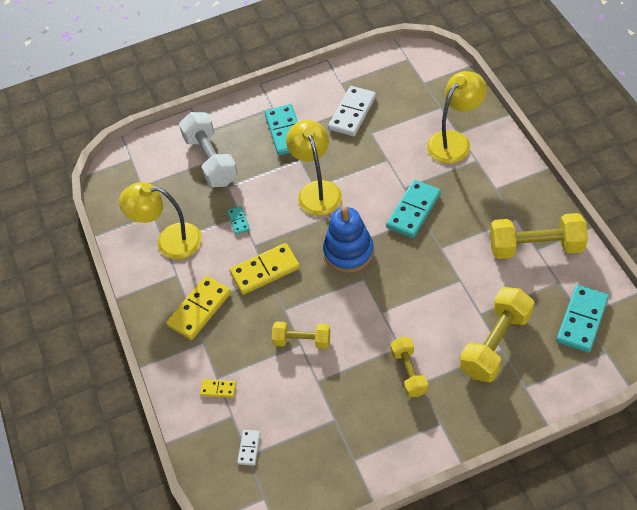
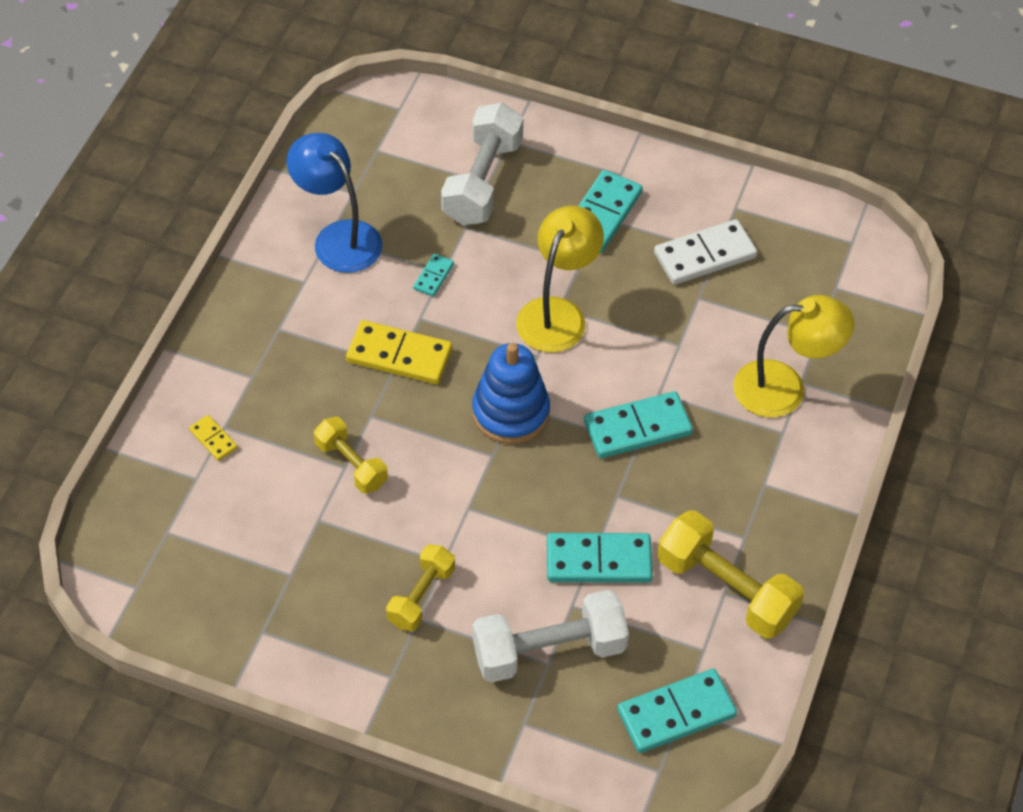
camera: 35 degrees right, 0 degrees up
(169, 241) = (338, 237): yellow lamp -> blue lamp
(199, 309) = (287, 339): yellow domino -> none
(249, 448) = (177, 525): white domino -> none
(468, 283) = (598, 561): none -> turquoise domino
(495, 343) = (549, 650): yellow dumbbell -> white dumbbell

